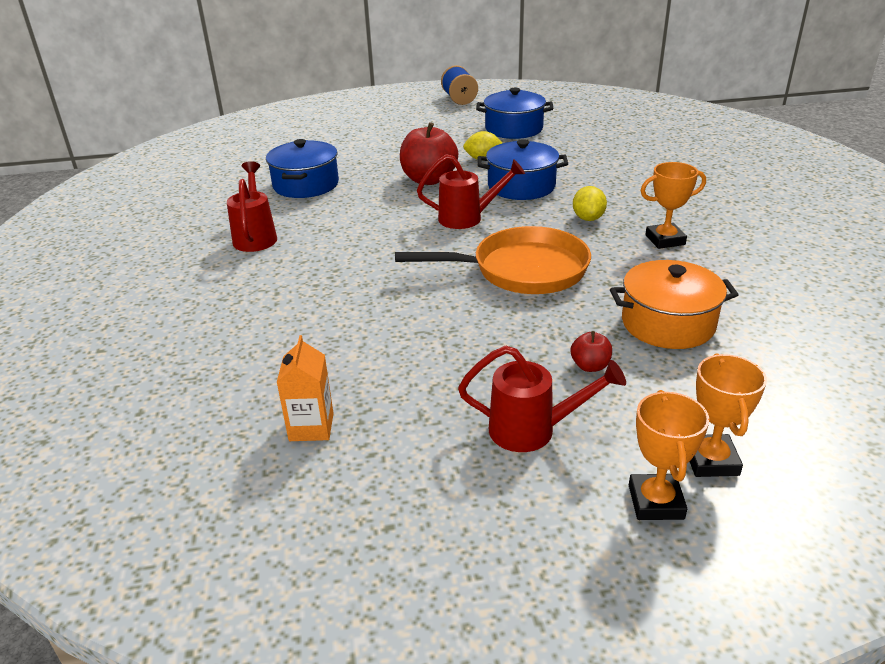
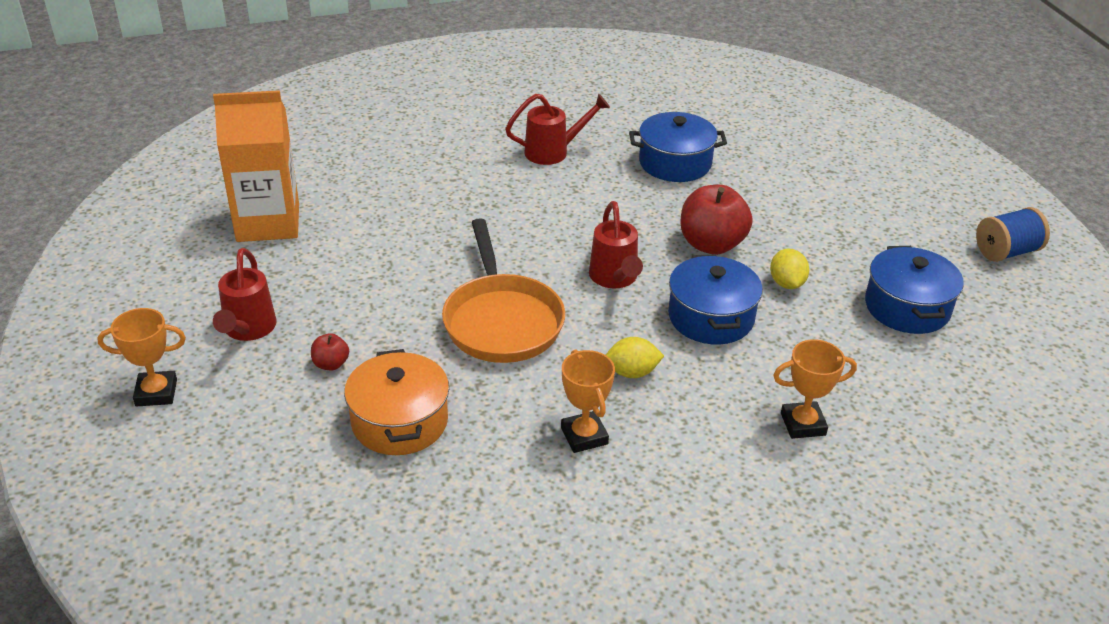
camera: 80 degrees right, 5 degrees up
(311, 427) = (268, 222): orange carton -> orange carton, size x2.01
(710, 460) = (195, 428): orange trophy -> orange trophy (803, 424)

